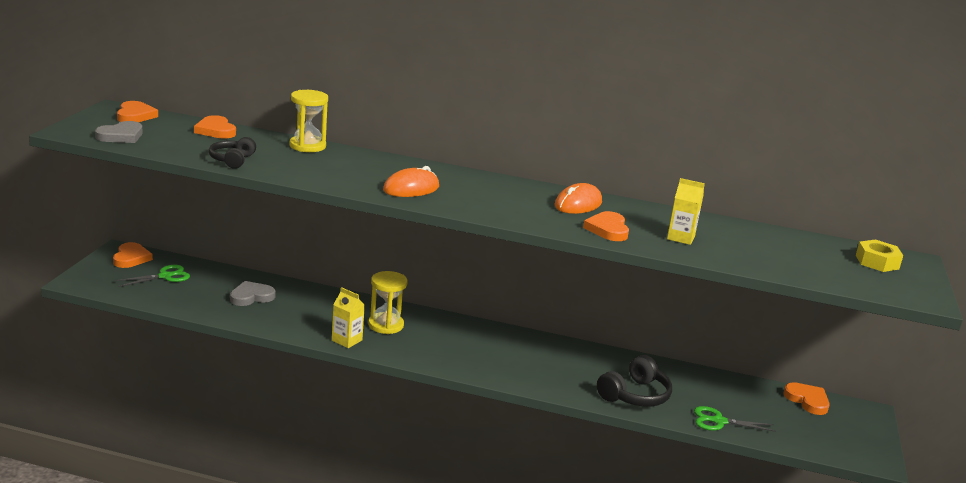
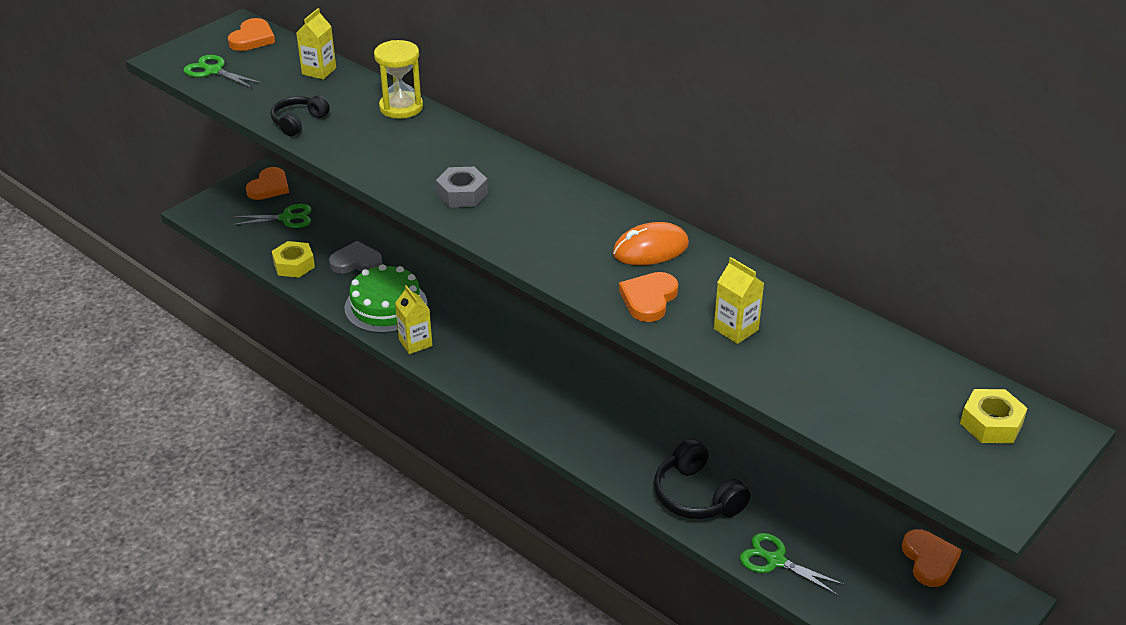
camera: 30 degrees right, 15 degrees up
(121, 136) = (213, 71): grey heart -> green scissors
(198, 306) = (294, 265): none -> yellow nut
(215, 130) = (319, 71): orange heart -> yellow carton
(302, 321) = (386, 306): none -> green cake
(386, 325) = (473, 330): yellow hourglass -> none
(411, 189) = (462, 194): orange mouse -> grey nut
(635, 395) = (696, 496): black headphones -> black headphones turned 75 degrees clockwise

